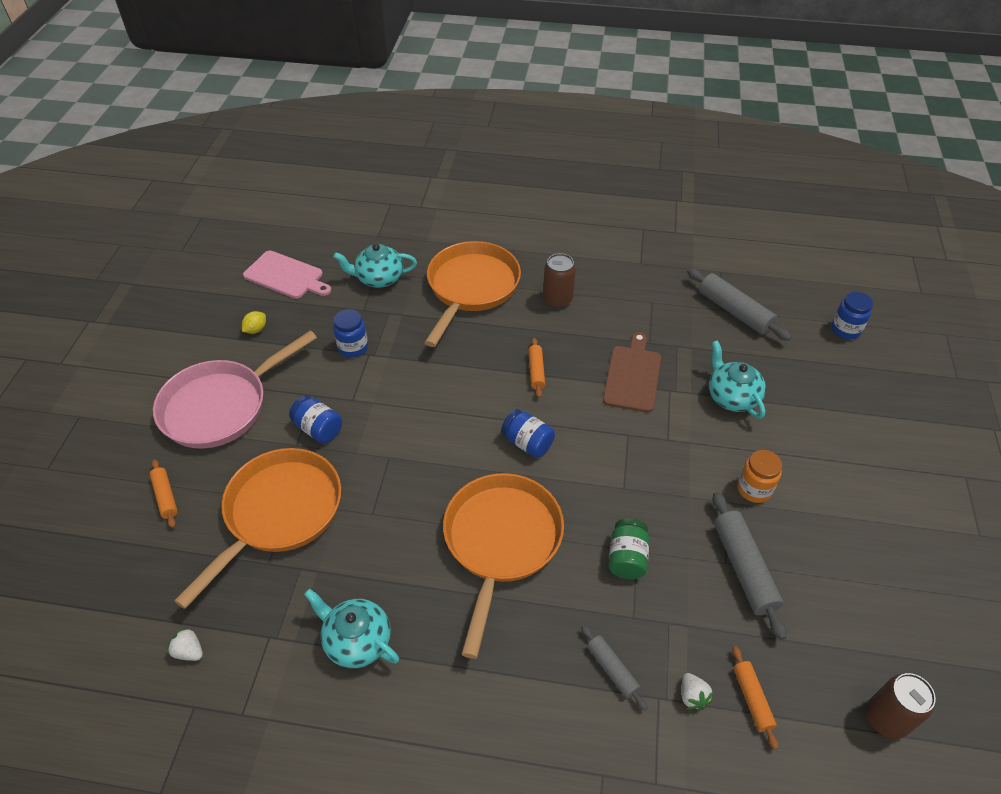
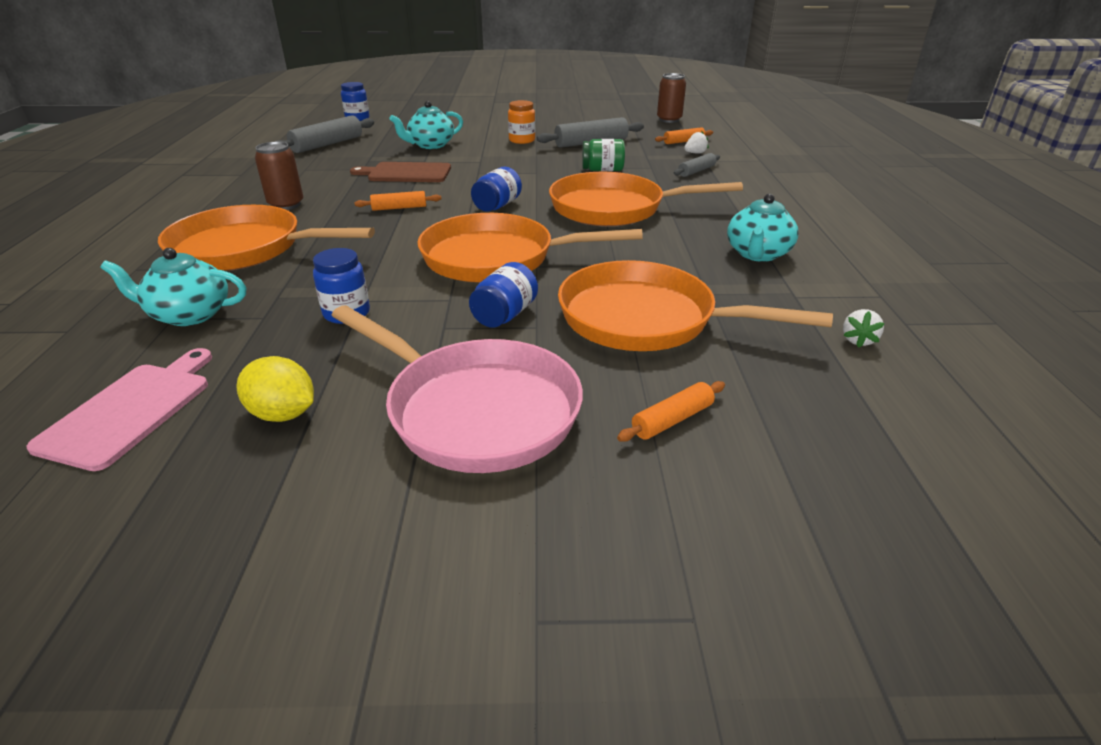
camera: 100 degrees left, 15 degrees down
(256, 329) = (283, 414): yellow lemon -> yellow lemon, size x1.57
(379, 278) = (189, 314): turquoise teapot -> turquoise teapot turned 105 degrees clockwise
(411, 432) = (496, 258): none -> orange pan

